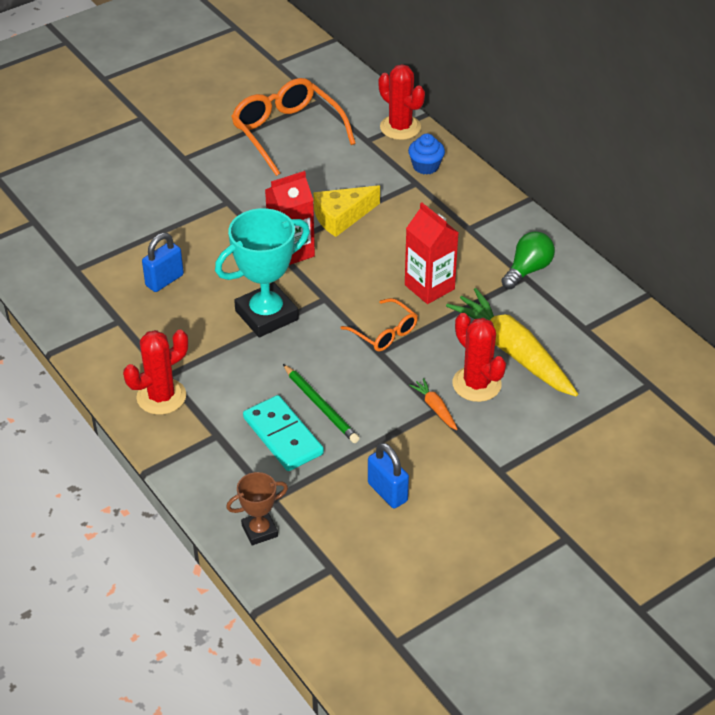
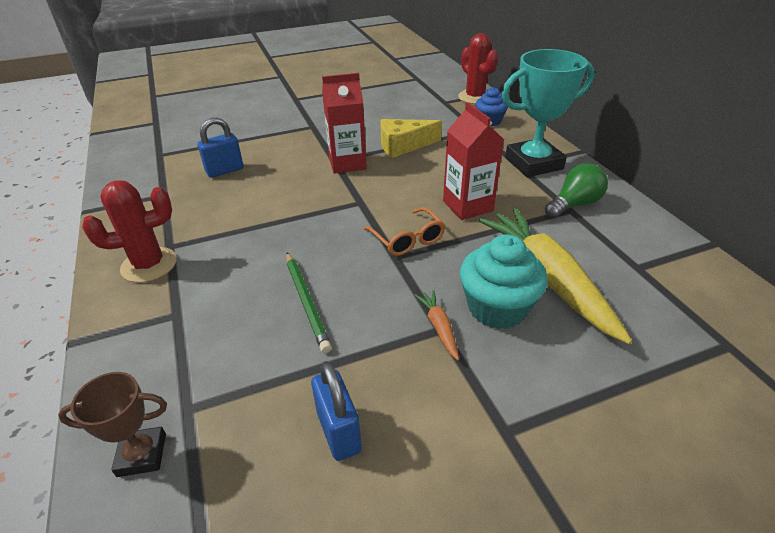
camera: 15 degrees right, 5 degrees down
(266, 315) = (297, 208): turquoise trophy -> turquoise trophy (533, 163)
(282, 436) = (246, 329): turquoise domino -> none
(287, 132) = (383, 92): orange glasses -> none
(476, 384) = (497, 308): red cactus -> turquoise cupcake

